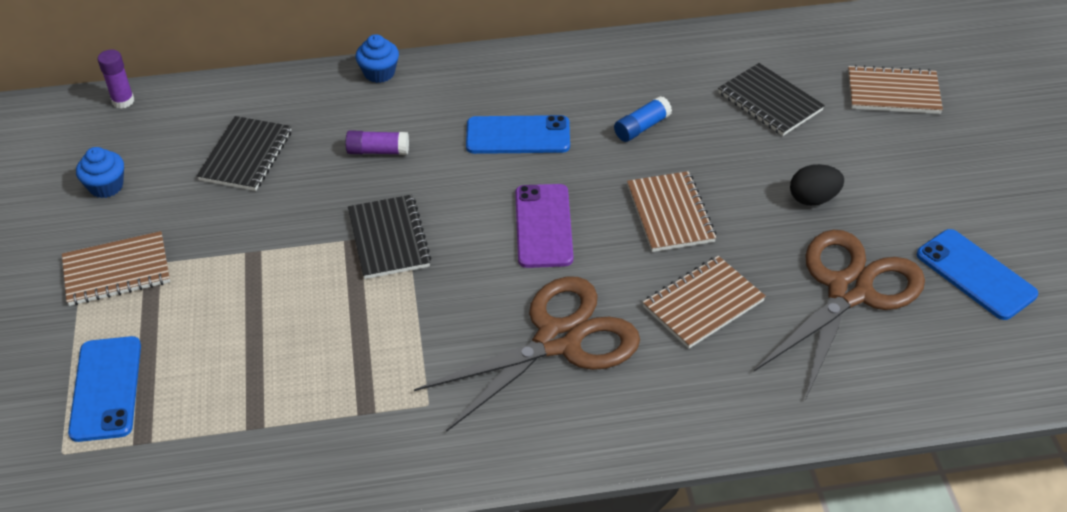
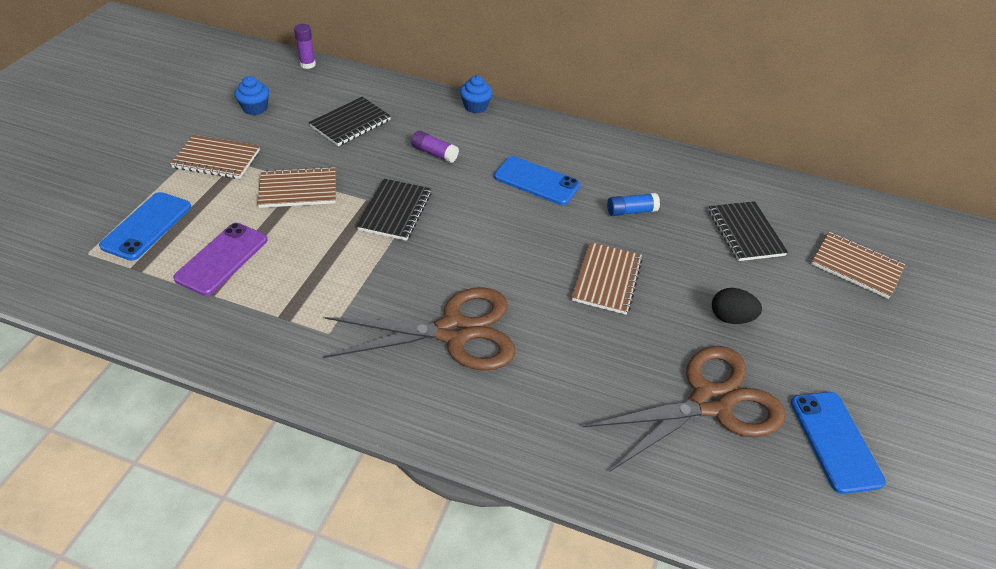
camera: 25 degrees right, 0 degrees up
(543, 226) = (506, 248): purple phone -> purple phone (222, 259)
(703, 304) = (582, 356): brown notebook -> brown notebook (298, 189)

